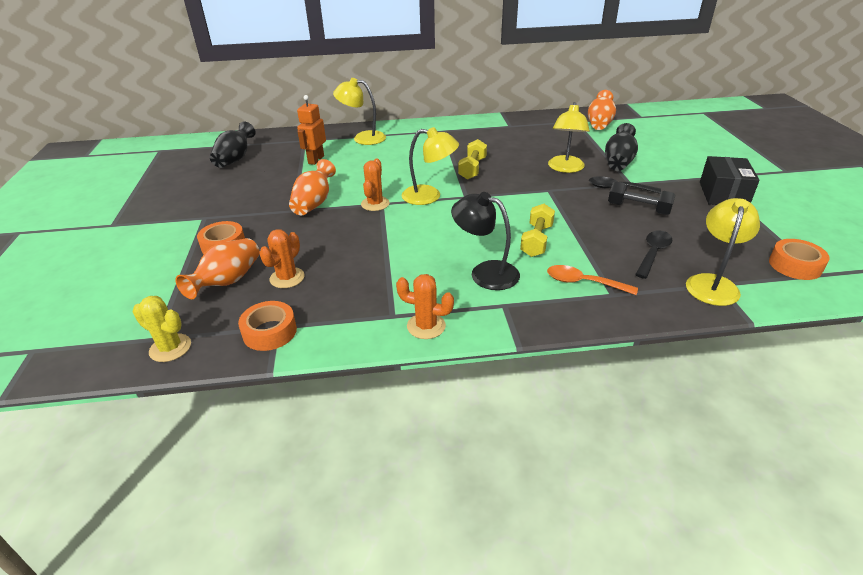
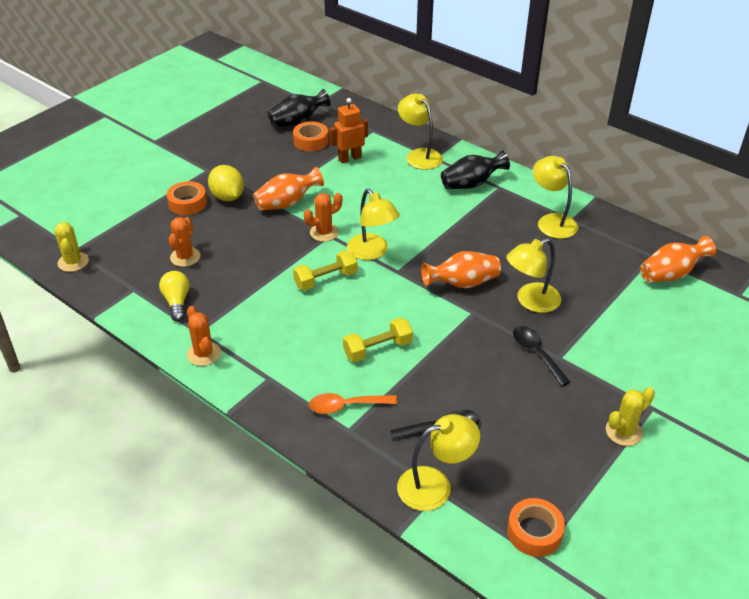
camera: 45 degrees right, 5 degrees up
(228, 281) = (153, 235): orange vase -> orange vase (462, 283)
(255, 224) = (227, 197): none -> yellow lemon
(270, 332) = (126, 289): orange tape -> orange tape (311, 141)
(287, 278) = (185, 257): orange cactus -> orange cactus turned 60 degrees counterclockwise
(336, 310) = (177, 302): none -> yellow light bulb
(472, 169) = (451, 247): yellow dumbbell -> yellow dumbbell (326, 279)
(485, 272) = (299, 346): black lamp -> none
(501, 131) = (552, 221): none -> yellow lamp
(583, 283) = (346, 406): orange spoon -> orange spoon turned 75 degrees counterclockwise
(618, 162) = (595, 329): black vase -> black vase (471, 184)
(638, 209) = (512, 385): black dumbbell -> none
(723, 194) = (624, 432): black box -> yellow cactus

